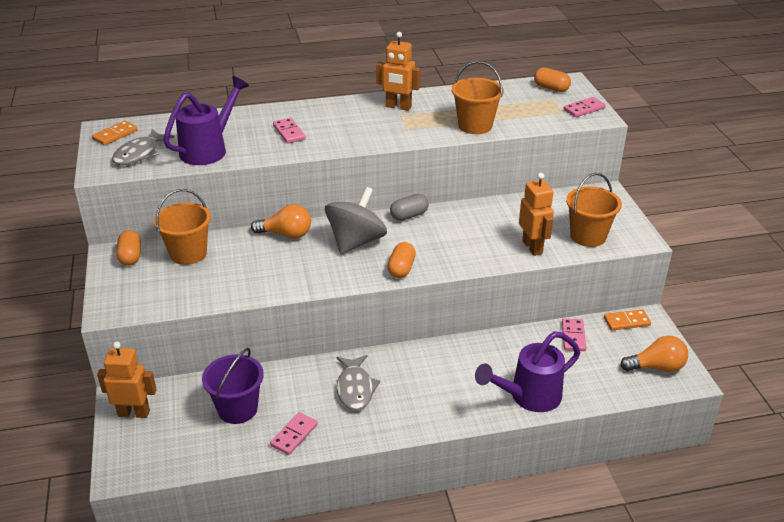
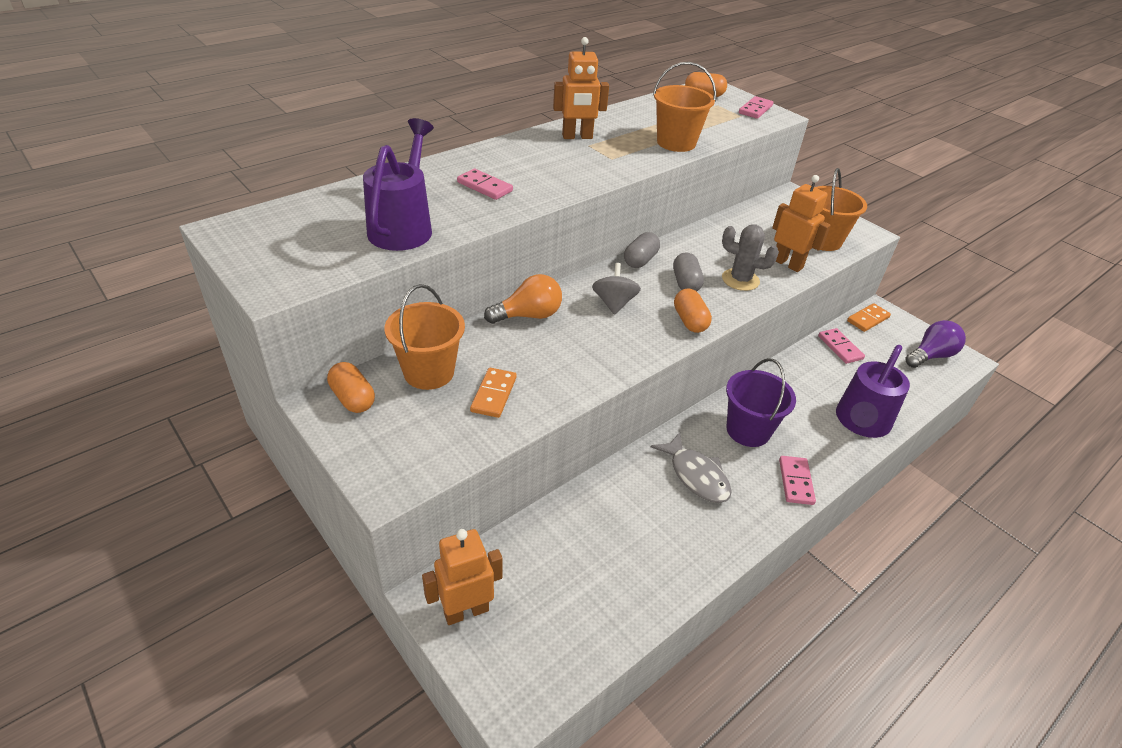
camera: 30 degrees left, 5 degrees up
(115, 135) = (250, 234): orange domino -> orange domino (494, 394)
(139, 154) = (312, 252): grey fish -> none
(237, 409) = (591, 552): purple bucket -> purple bucket (748, 430)
(294, 435) = (681, 559): pink domino -> pink domino (795, 482)
(356, 242) = (614, 303): grey spinning top -> grey spinning top, size x0.59
(428, 241) = (685, 283): none -> grey capsule
(476, 249) = (740, 280): none -> grey cactus
(656, 367) = (930, 356): orange light bulb -> purple light bulb

